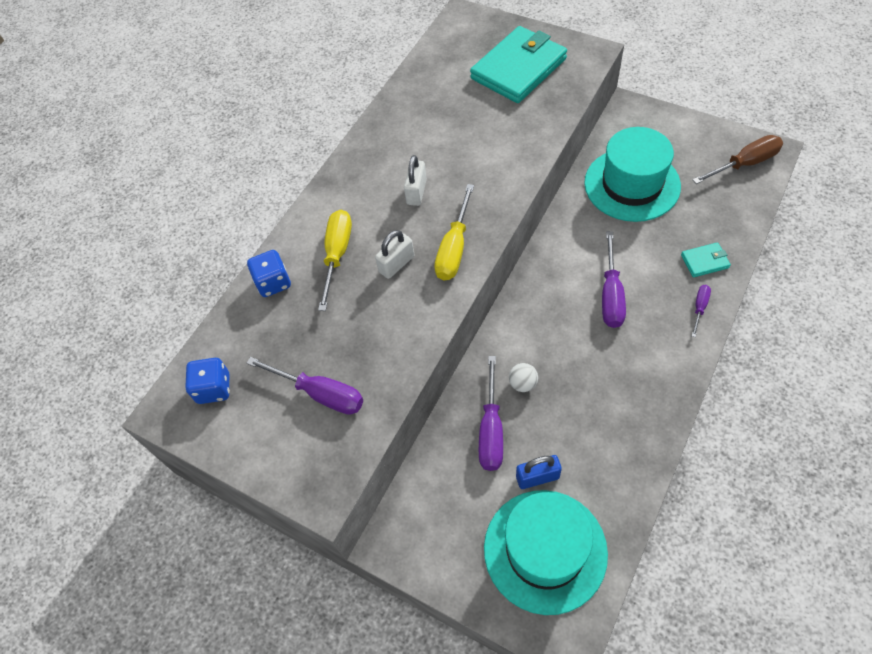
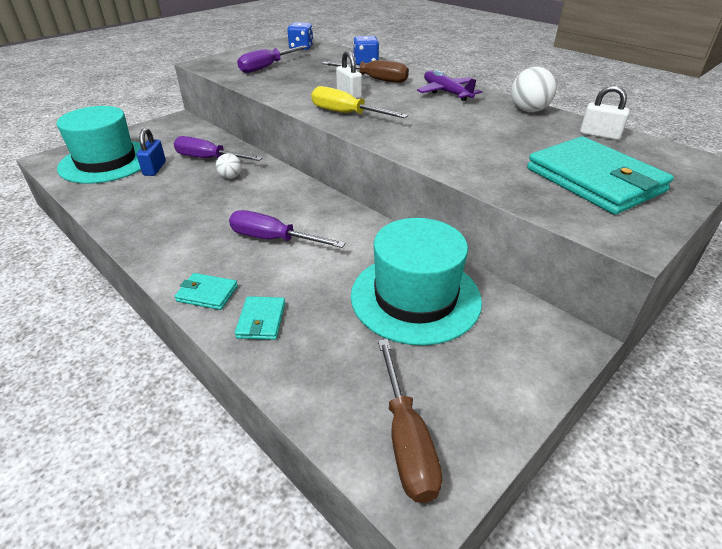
camera: 100 degrees right, 20 degrees down
(337, 255) = (374, 79): yellow screwdriver -> brown screwdriver
(362, 181) = (446, 92): none -> purple plane
(392, 114) = (528, 111): none -> white ball
(416, 192) = (421, 108): white padlock -> white padlock (599, 135)
(699, 308) = (207, 293): purple screwdriver -> turquoise wallet

